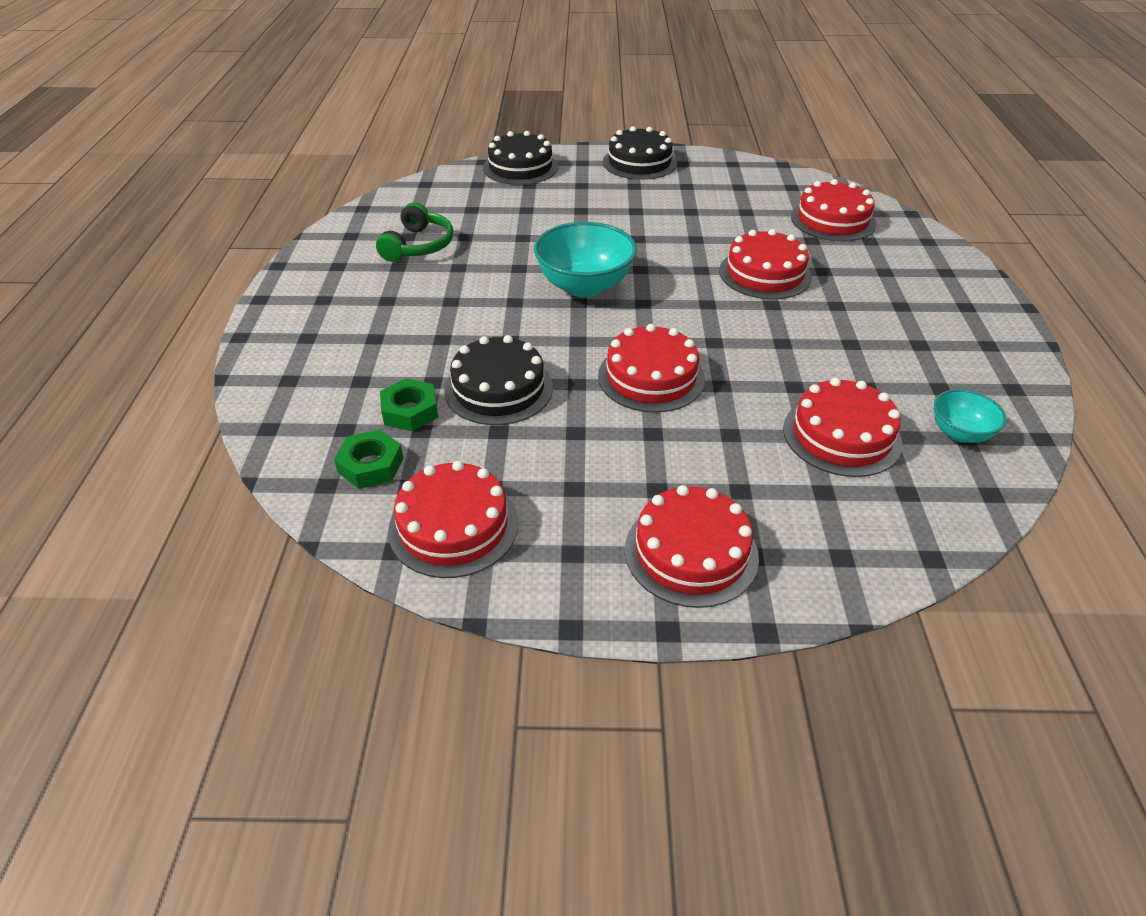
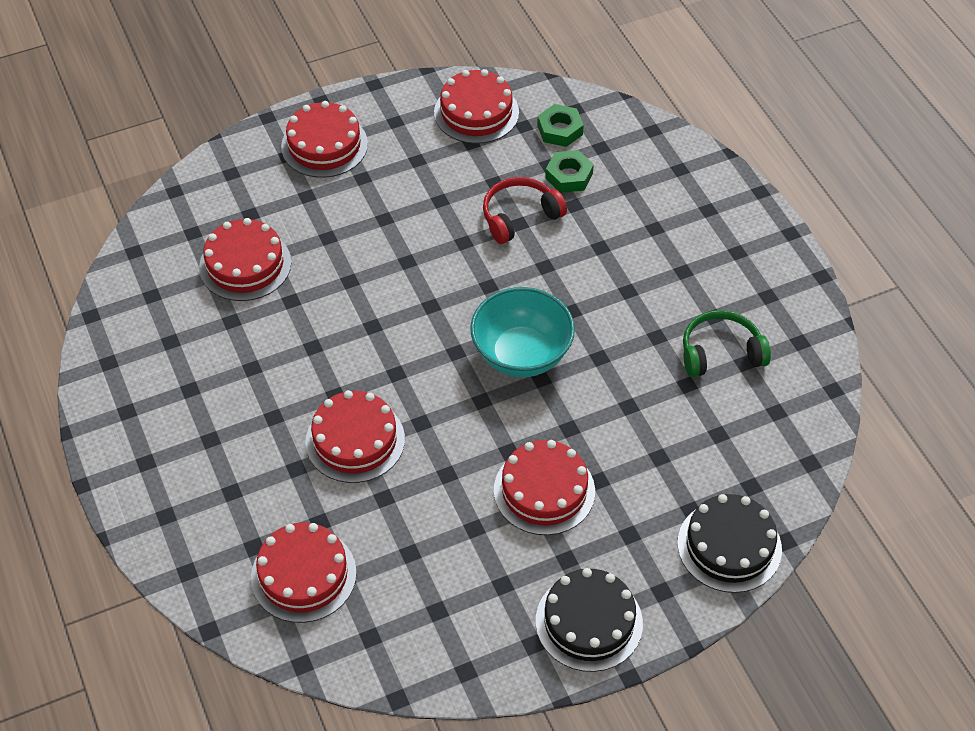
camera: 155 degrees right, 10 degrees up
(418, 246) = (720, 352): green headphones -> green headphones turned 90 degrees clockwise
(498, 389) = (519, 216): black cake -> red headphones
(651, 377) = (409, 269): red cake -> red cake (544, 490)
(959, 433) = (155, 298): turquoise bowl -> none

